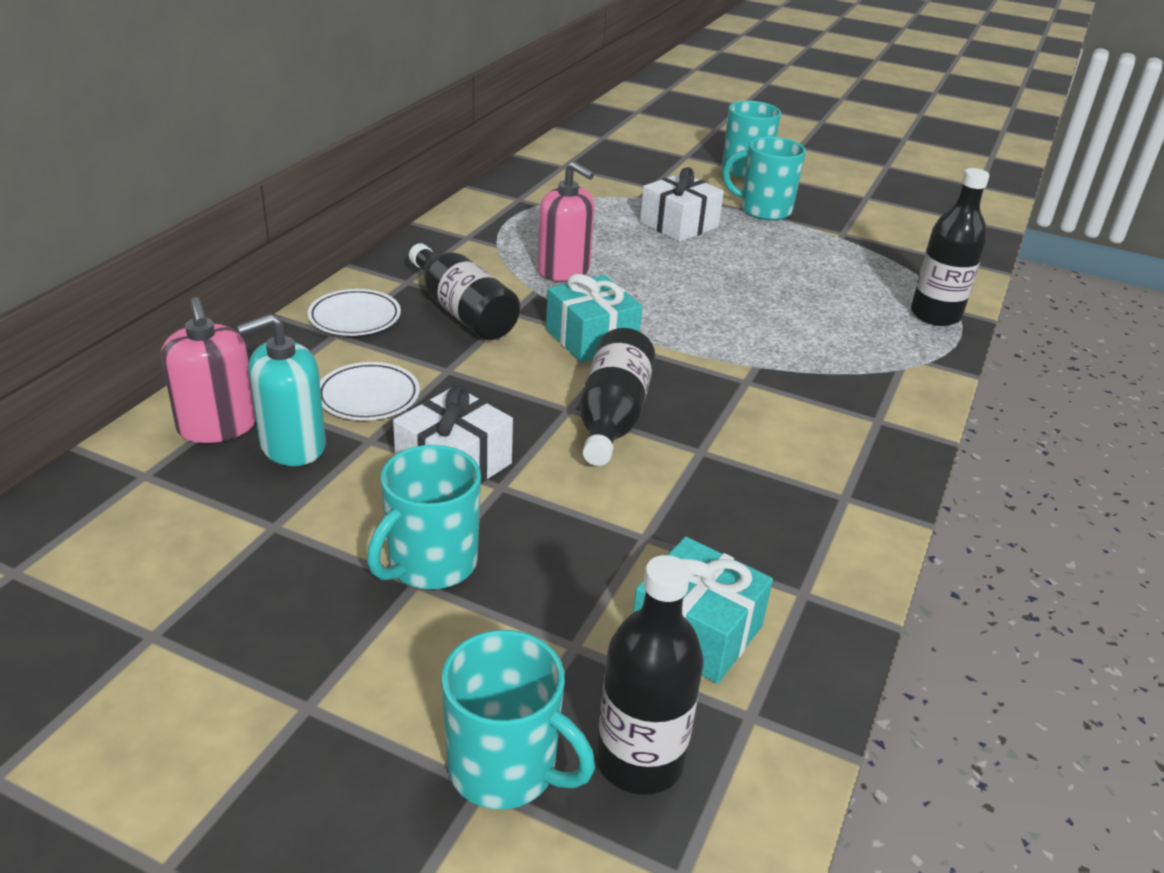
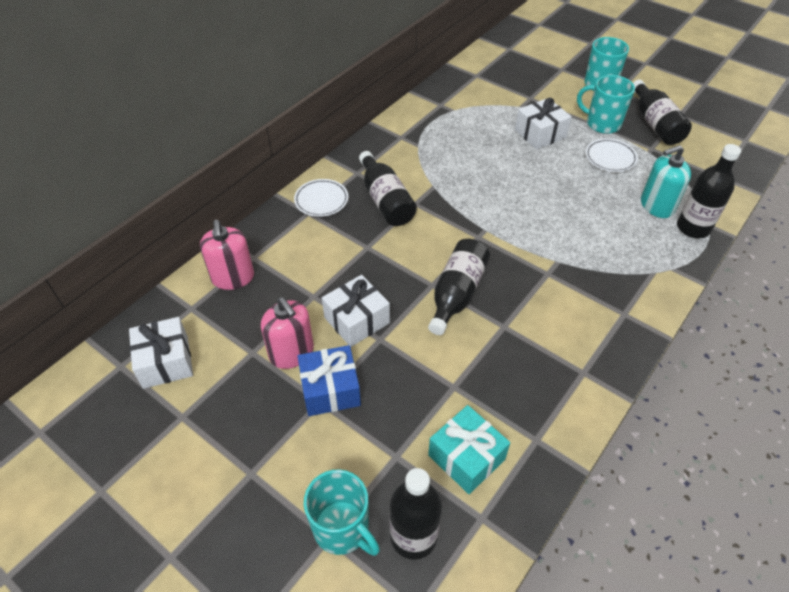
camera: 15 degrees right, 15 degrees up
(106, 556) = (166, 362): none -> white gift
(292, 445) = (271, 296): turquoise soap dispenser -> turquoise soap dispenser (657, 206)
(368, 396) = (318, 263): white plate -> white plate (610, 158)
(431, 564) = (330, 389): turquoise mug -> blue gift
(564, 270) = (455, 170): pink soap dispenser -> pink soap dispenser (291, 353)
(591, 338) = (459, 229): turquoise gift -> none
(837, 208) = (655, 124): none -> black bottle

